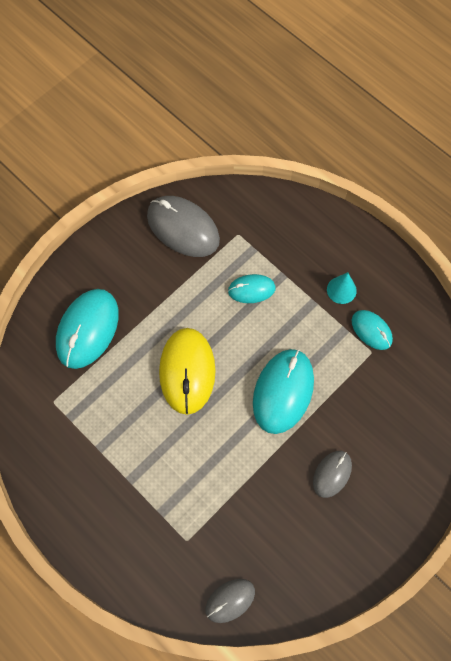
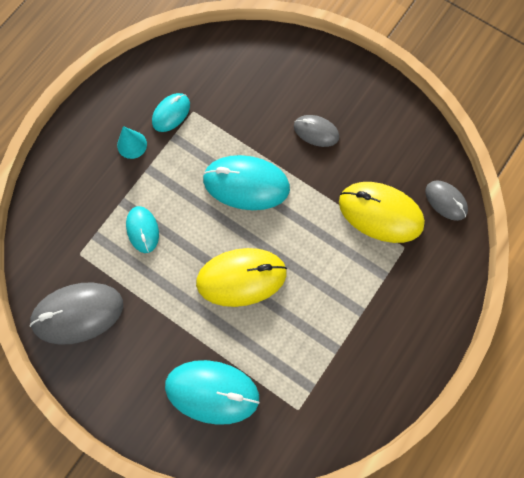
camera: 100 degrees left, 5 degrees up
(183, 228) = (78, 313): grey mouse -> grey mouse turned 45 degrees clockwise
(228, 523) = (380, 213): none -> yellow mouse

